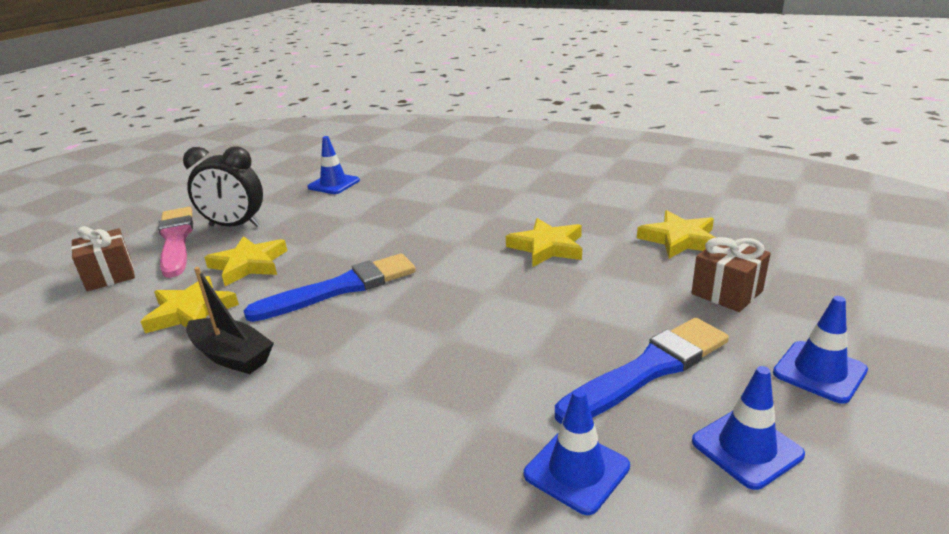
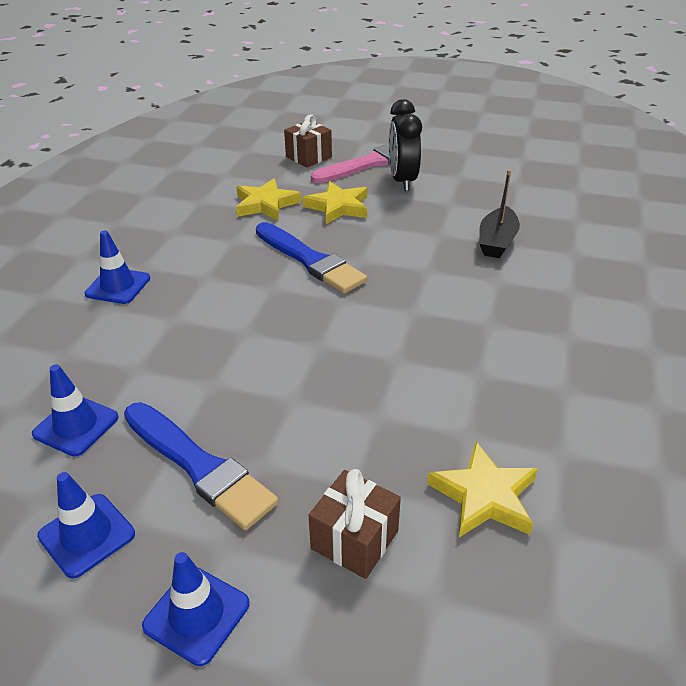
camera: 75 degrees right, 10 degrees up
(232, 356) = (212, 237): black boat -> black boat (497, 242)
(334, 184) = (514, 205): blue traffic cone -> blue traffic cone (118, 286)
(547, 247) = (423, 375): yellow star -> none

